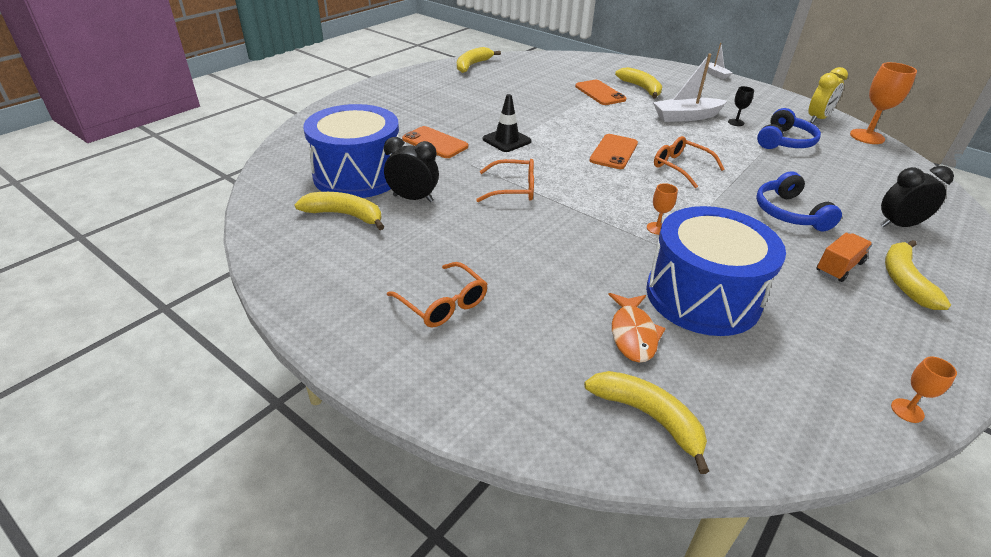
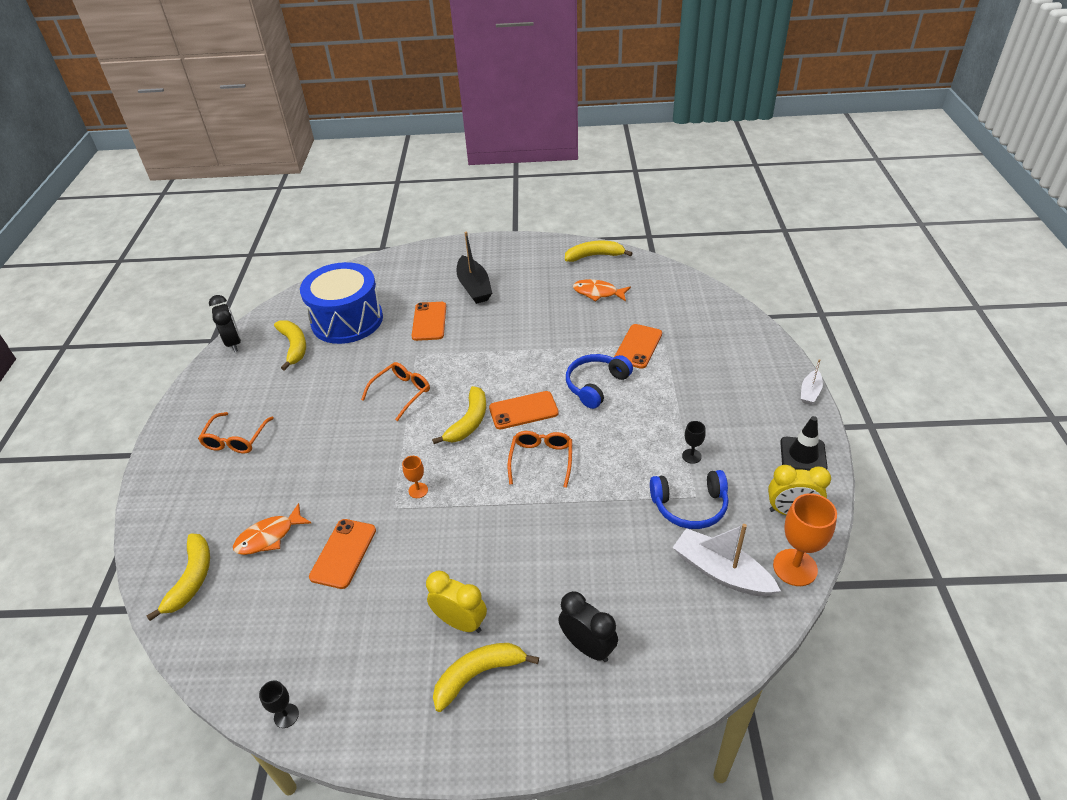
camera: 55 degrees right, 5 degrees up
(413, 198) = (341, 359): black clock -> black clock (234, 343)
(424, 111) = (474, 287): none -> black boat
(506, 140) = (474, 349): black traffic cone -> black traffic cone (803, 455)
(514, 189) = (402, 393): orange glasses -> orange glasses turned 105 degrees counterclockwise
(517, 80) = (598, 293): none -> orange fish
(641, 88) = (688, 363): yellow banana -> yellow banana (469, 422)
(686, 117) = (658, 419): white boat -> white boat (721, 572)
(702, 296) = (343, 553): blue drum -> orange phone
(789, 213) = (528, 559): blue headphones -> blue headphones (596, 385)
(839, 267) = (460, 622): orange truck -> yellow clock
(907, 410) = (286, 715): orange goblet -> black goblet

